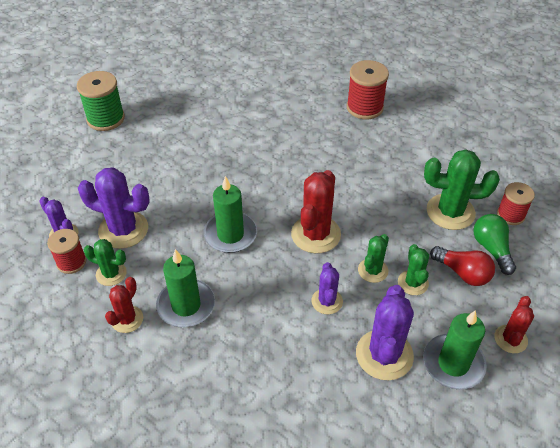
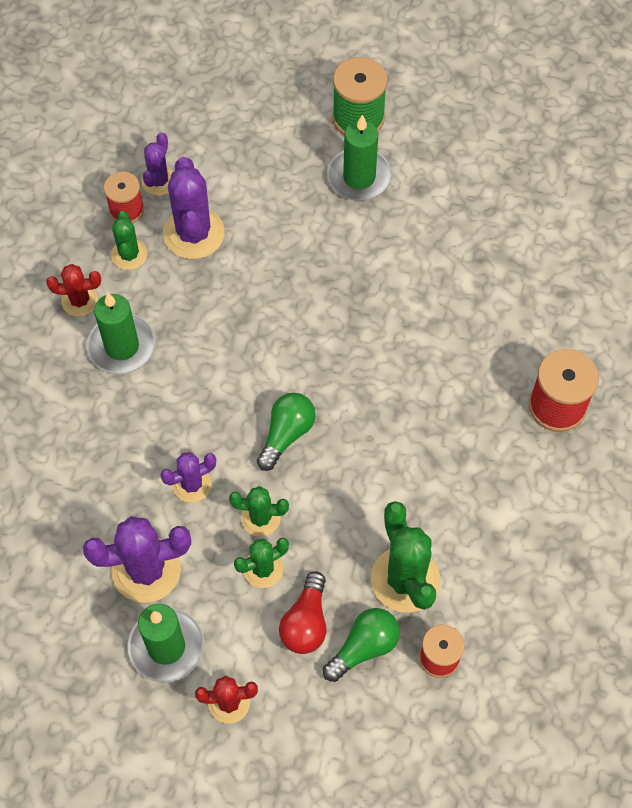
camera: 65 degrees right, 15 degrees up
(230, 234) = (240, 343): green candle -> green candle (359, 177)
(315, 234) = (286, 434): red cactus -> green light bulb

